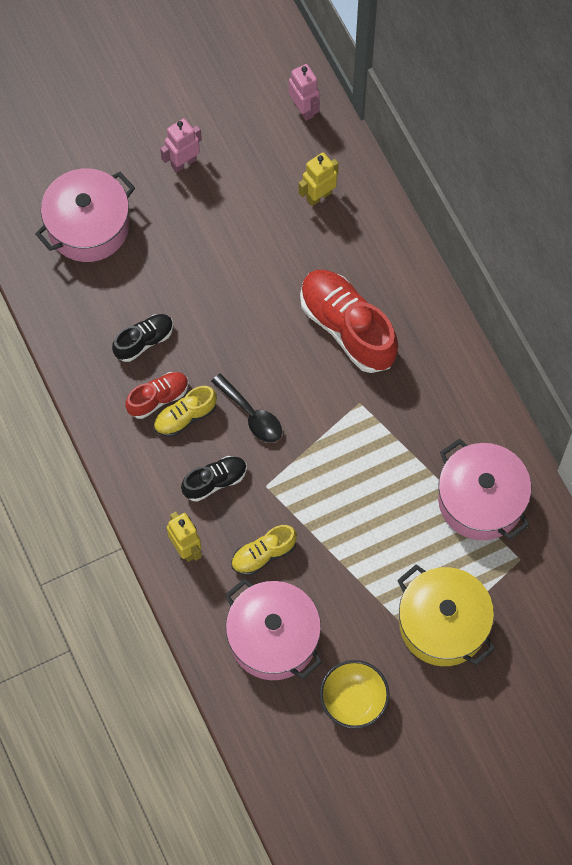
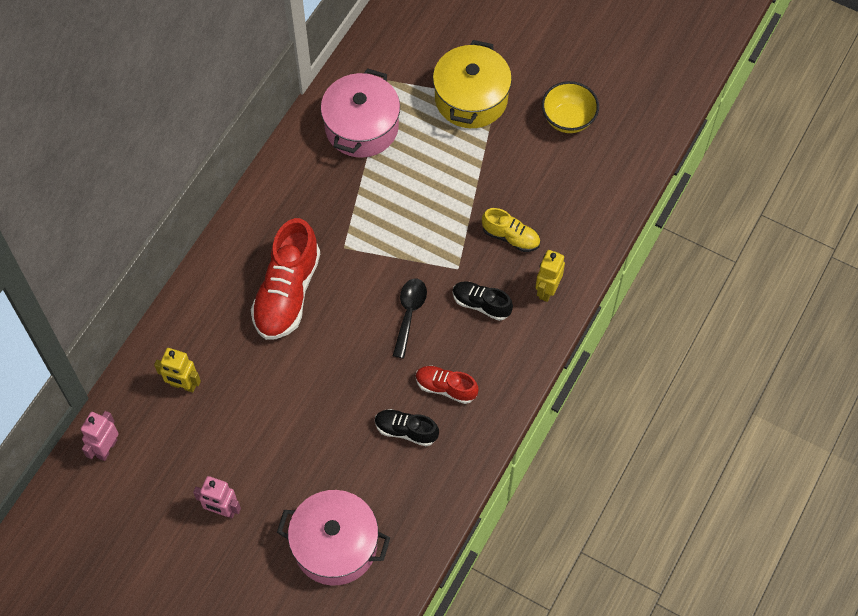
camera: 125 degrees left, 5 degrees down
(185, 417) = (446, 358): yellow shoe -> none
(273, 638) = (565, 193): pink pot -> none

